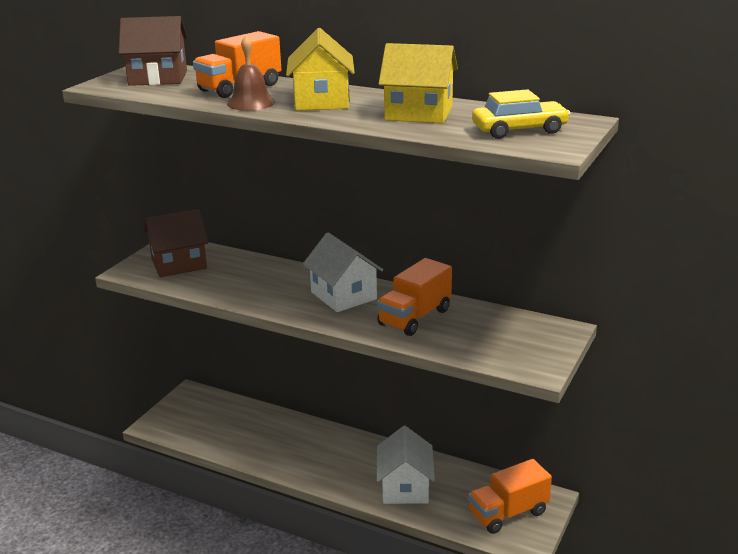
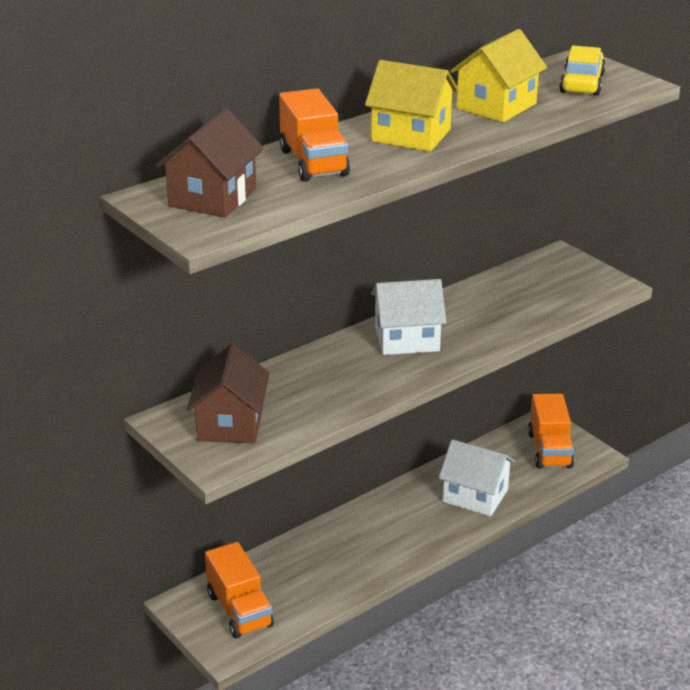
camera: 65 degrees left, 5 degrees up
(251, 103) = (379, 166): brown bell -> none
(415, 317) = (483, 314): orange truck -> orange truck (240, 610)

